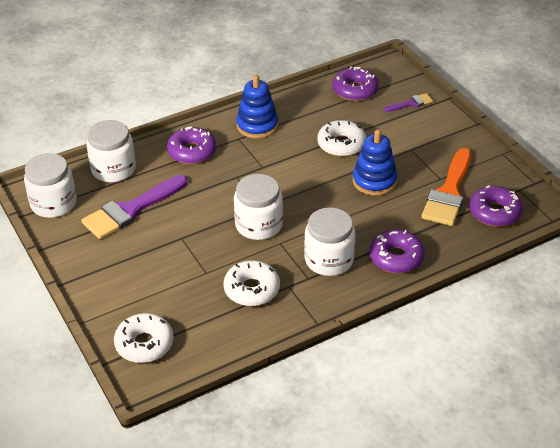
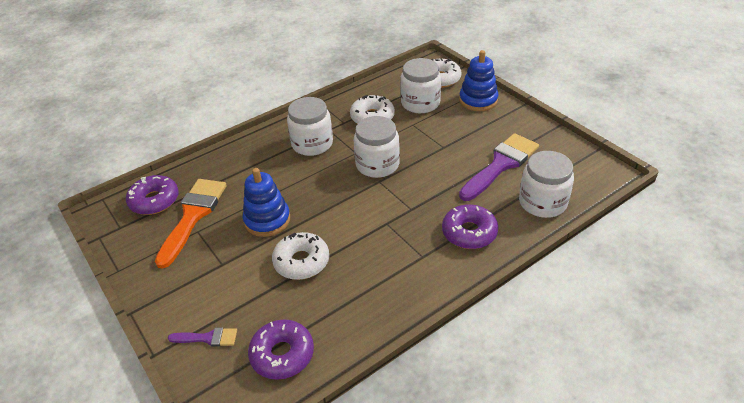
camera: 175 degrees right, 0 degrees up
(53, 203) = (577, 162): white jar -> white jar (420, 103)
(257, 125) = (404, 277): blue stacking toy -> blue stacking toy (478, 100)
(396, 258) = (255, 152): purple donut -> none
(411, 103) = (208, 338): purple brush -> purple brush turned 150 degrees counterclockwise

